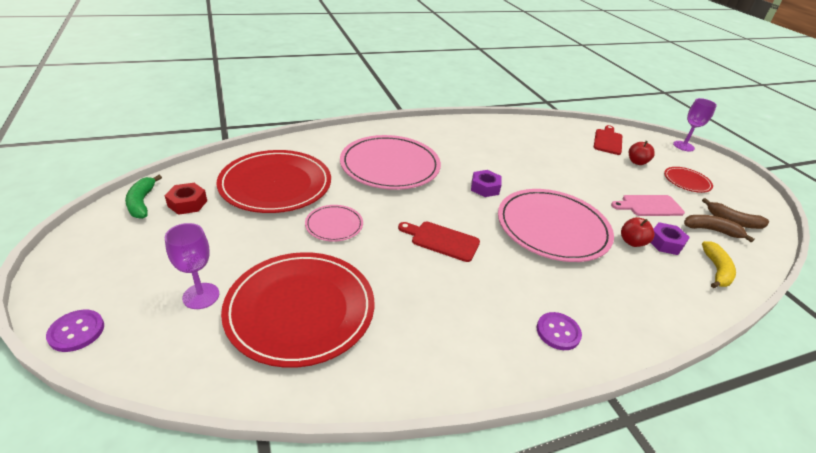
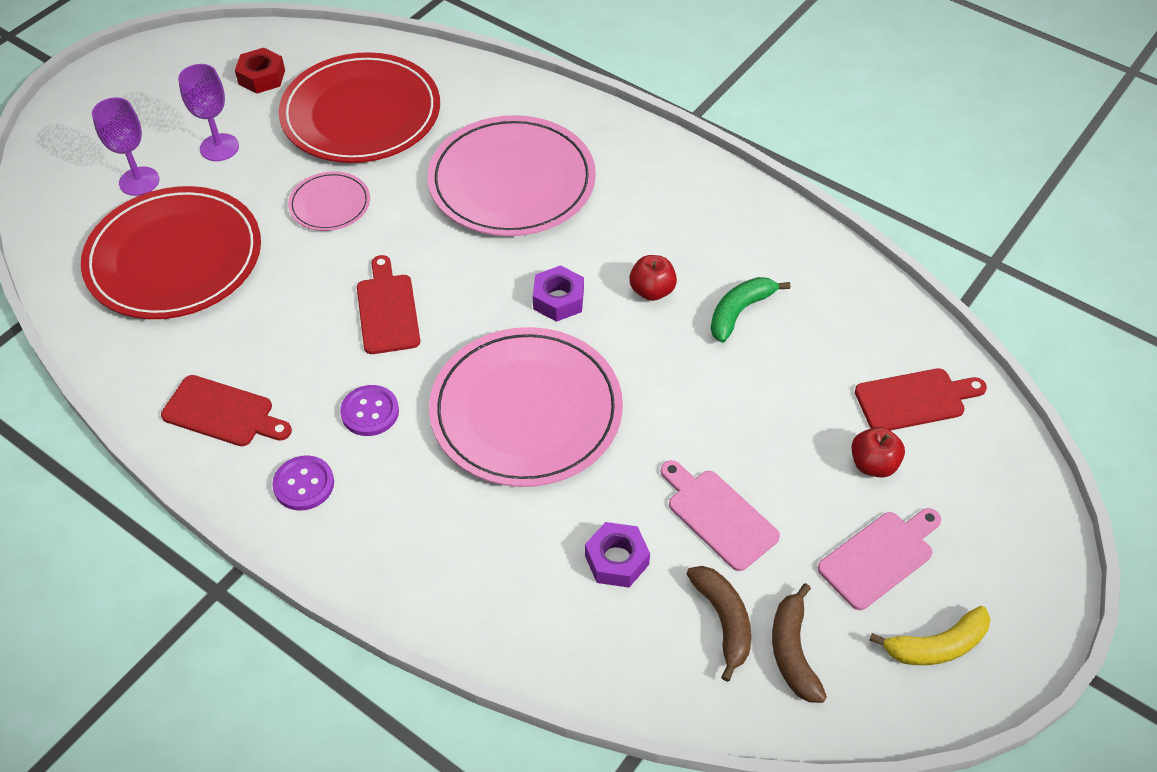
camera: 60 degrees right, 15 degrees up
(76, 331) = (45, 142): purple button -> purple button (370, 412)
(142, 202) = (233, 48): green banana -> green banana (739, 312)
(470, 345) = (223, 413): none -> red cutting board
(632, 242) = (578, 516): red apple -> red apple (652, 291)
(683, 146) = (1048, 527): purple goblet -> purple goblet (219, 147)
(687, 181) = (879, 557): red plate -> pink cutting board
(716, 270) = (598, 642): yellow banana -> yellow banana (936, 646)

